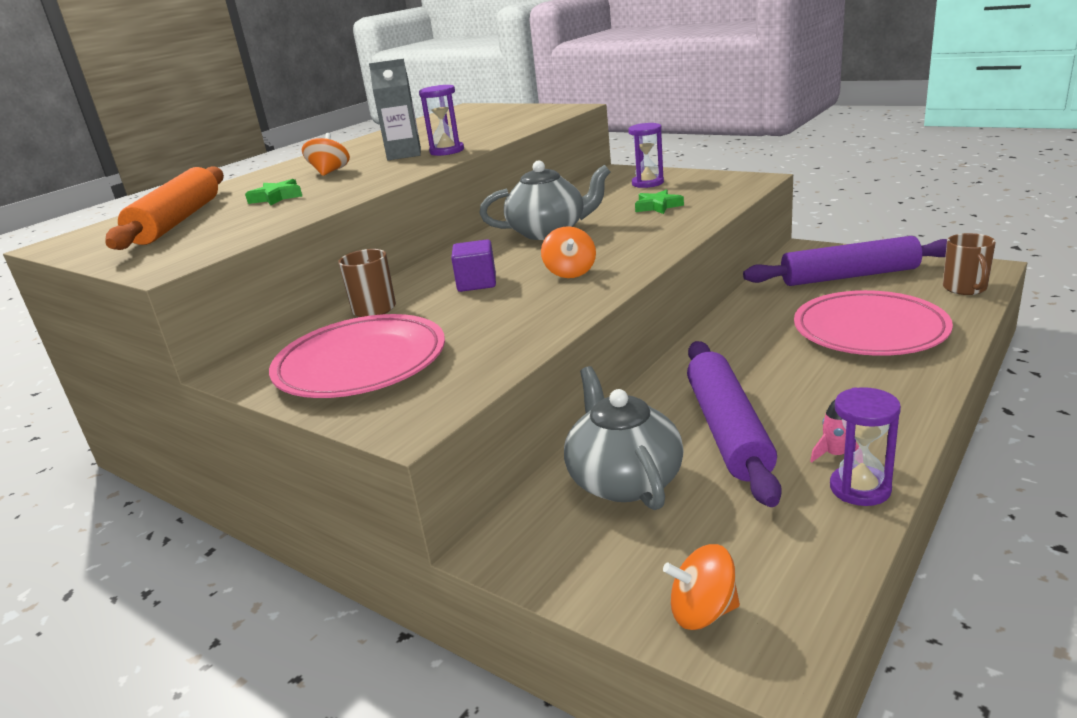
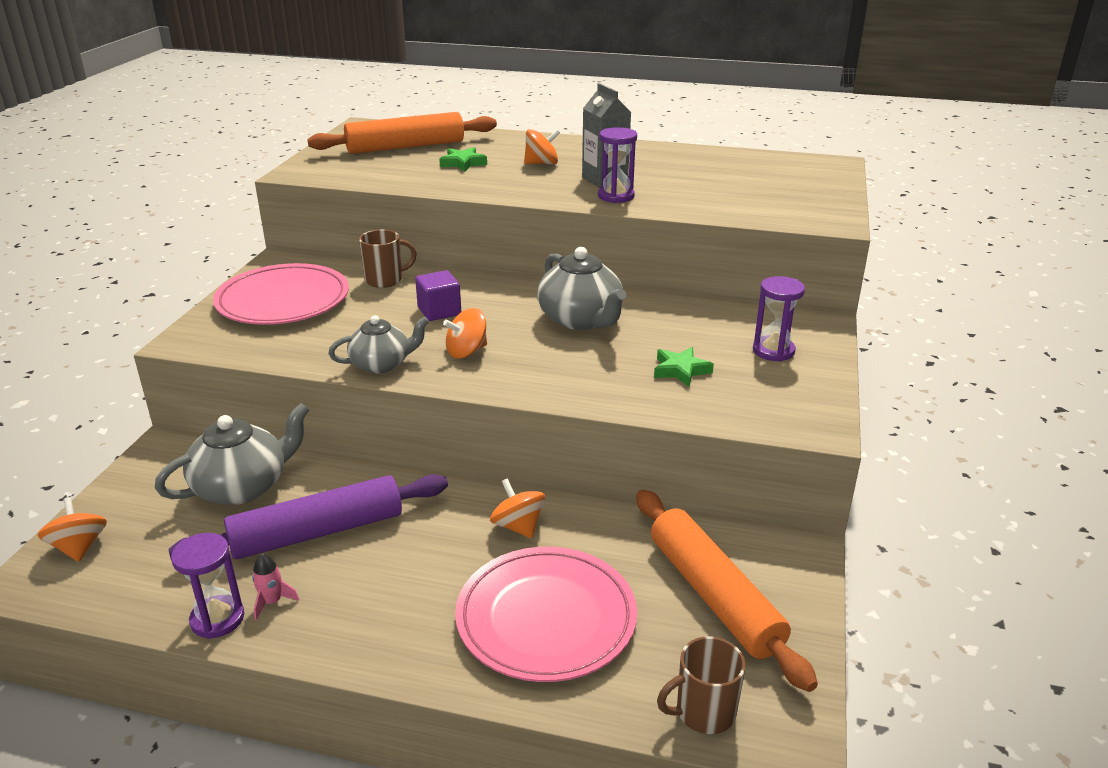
camera: 65 degrees right, 5 degrees up
(565, 307) = (382, 364): none -> grey teapot
(750, 335) = (518, 526): none -> orange spinning top
(849, 276) = (714, 595): purple rolling pin -> orange rolling pin

